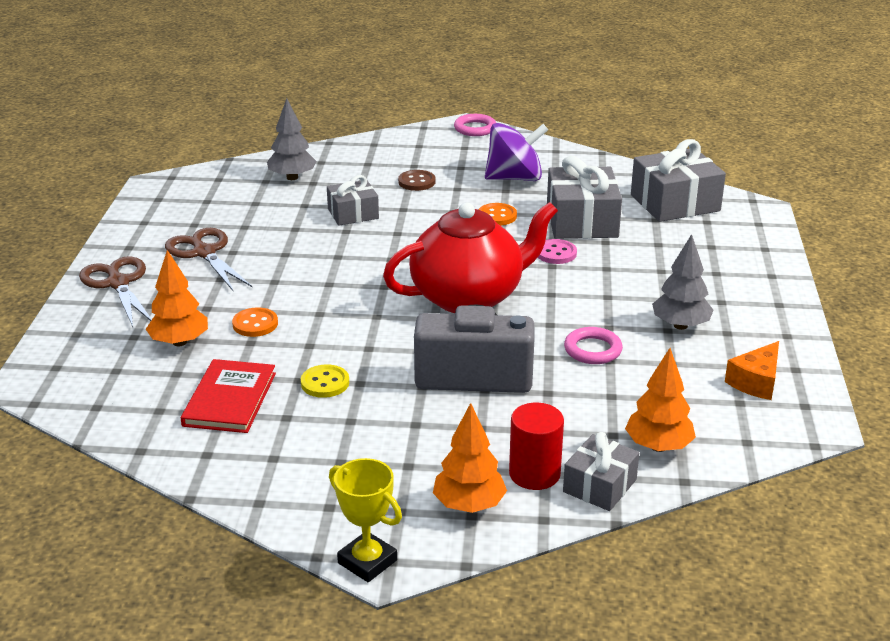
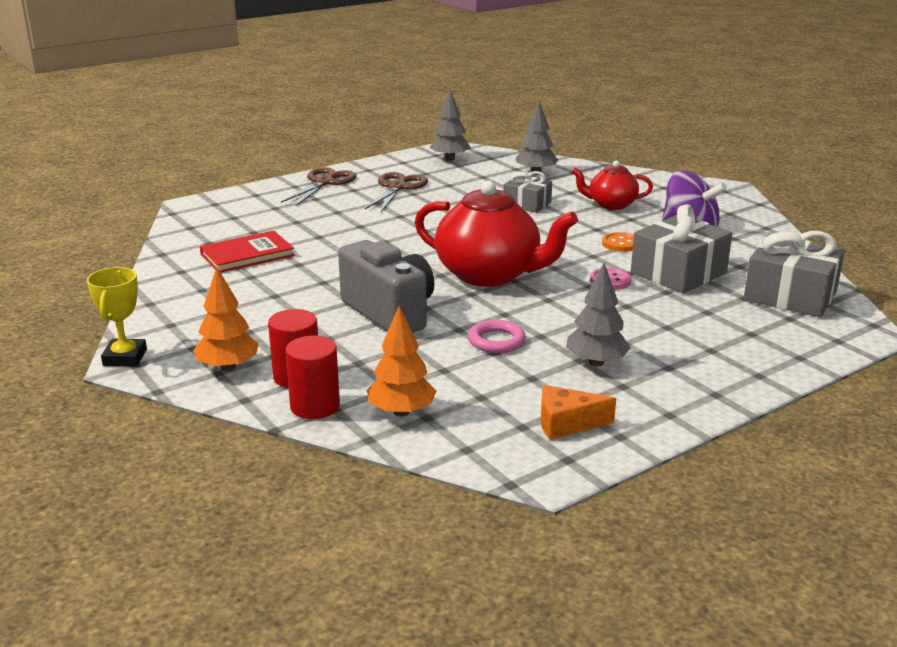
camera: 50 degrees right, 5 degrees down
(179, 342) = (288, 220): orange tree -> none
(182, 197) = (450, 159): none -> grey tree
(255, 324) = (341, 230): orange button -> none
(325, 383) = (306, 272): yellow button -> none
(416, 182) = (611, 205): brown button -> red teapot
(475, 128) = (731, 193): pink ring -> none
(599, 485) = (315, 406): grey gift -> red cylinder

